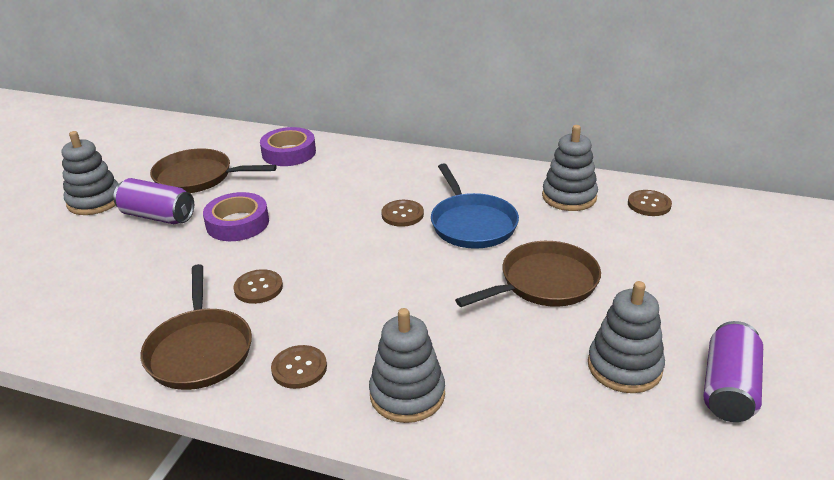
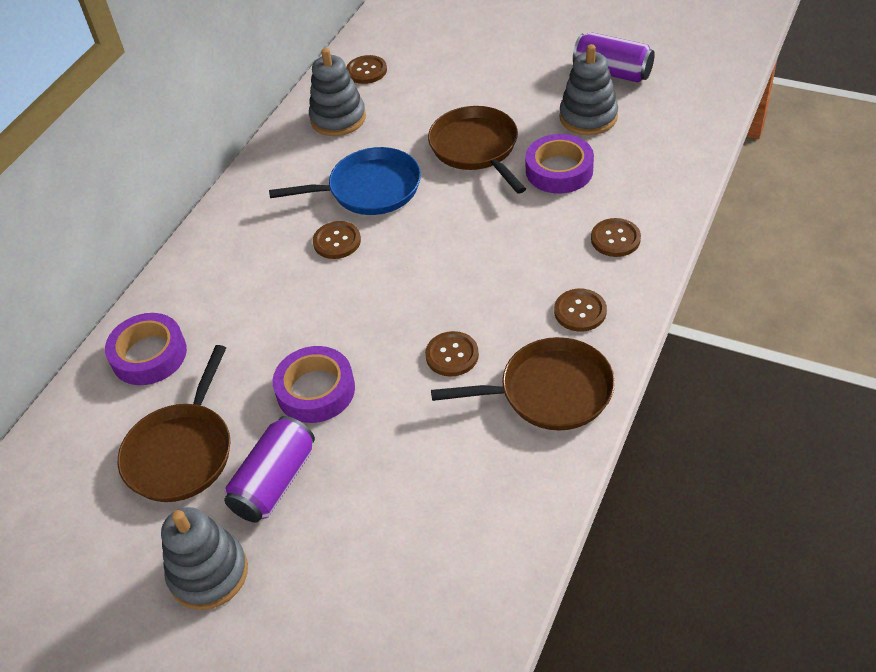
camera: 80 degrees left, 15 degrees up
(407, 394) = (615, 239): grey stacking toy -> brown button
(519, 345) = (559, 170): none -> purple tape

